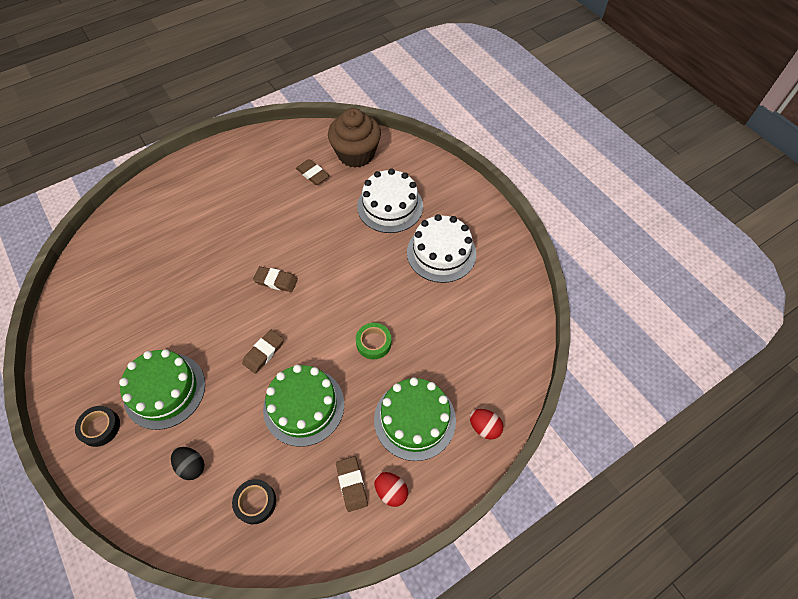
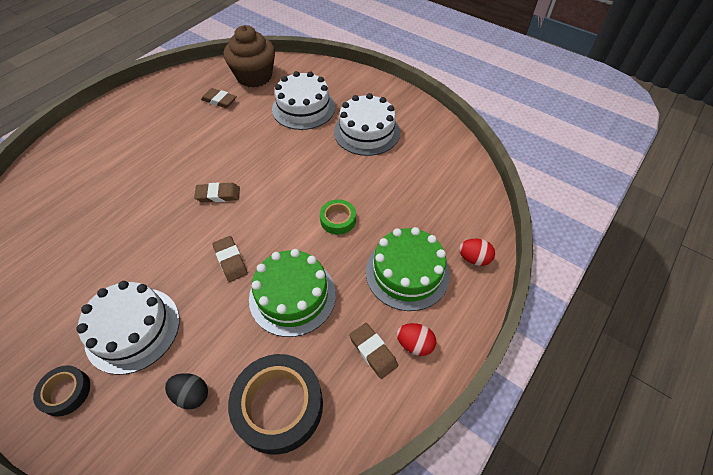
camera: 20 degrees left, 5 degrees down
(165, 390) = (133, 329): green cake -> white cake
(255, 502) = (279, 406): black tape -> black tape, size x1.90
(264, 353) = (230, 260): brown eraser -> brown eraser turned 45 degrees counterclockwise

